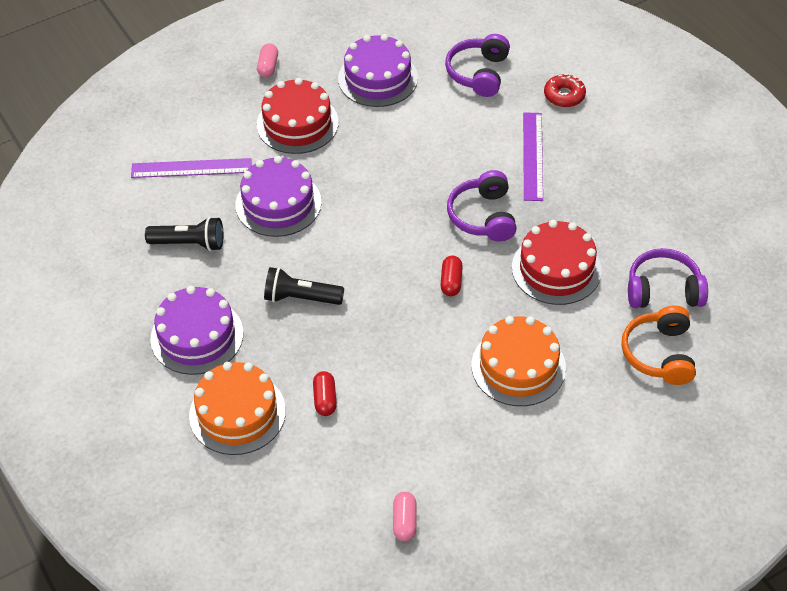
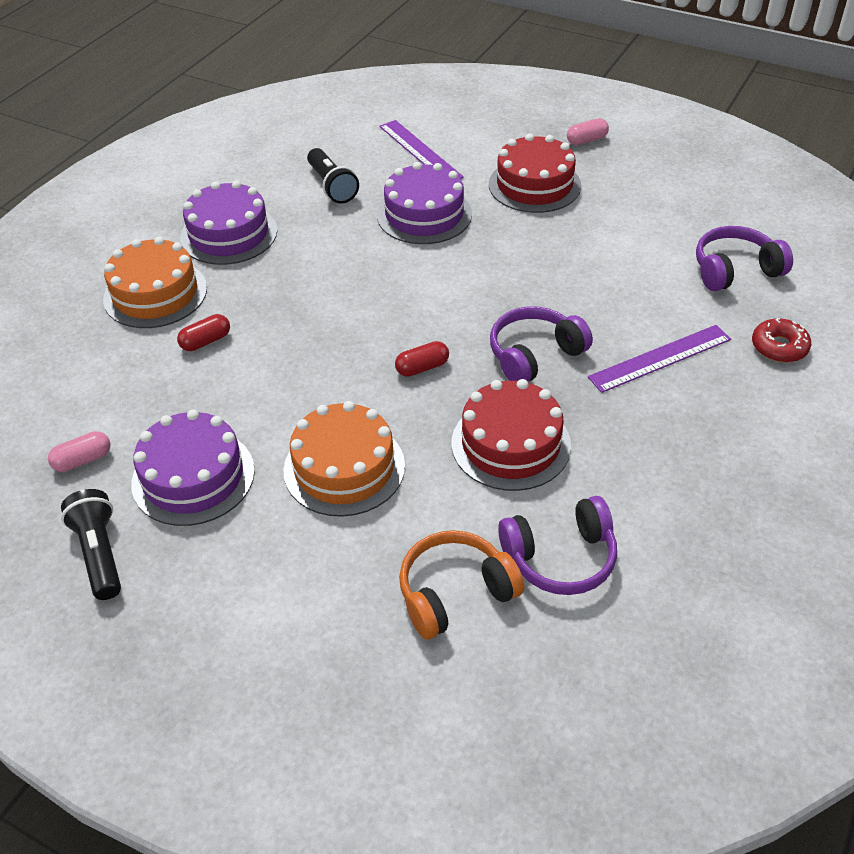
camera: 60 degrees right, 5 degrees down
(301, 298) = (320, 275): black flashlight -> black flashlight (100, 553)
(378, 78) = (648, 208): purple cake -> purple cake (193, 477)
(663, 290) = (560, 557): purple headphones -> purple headphones turned 105 degrees clockwise

